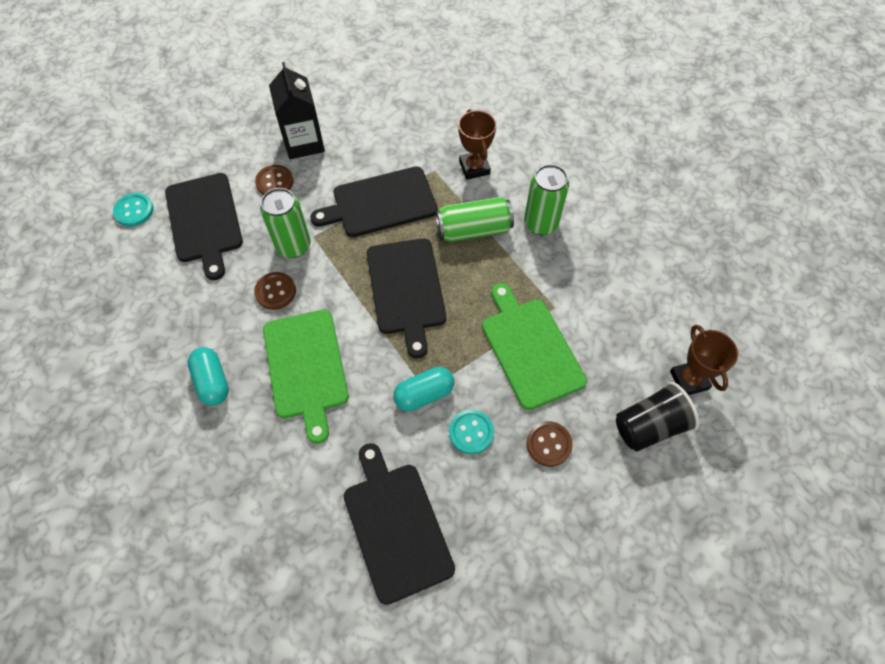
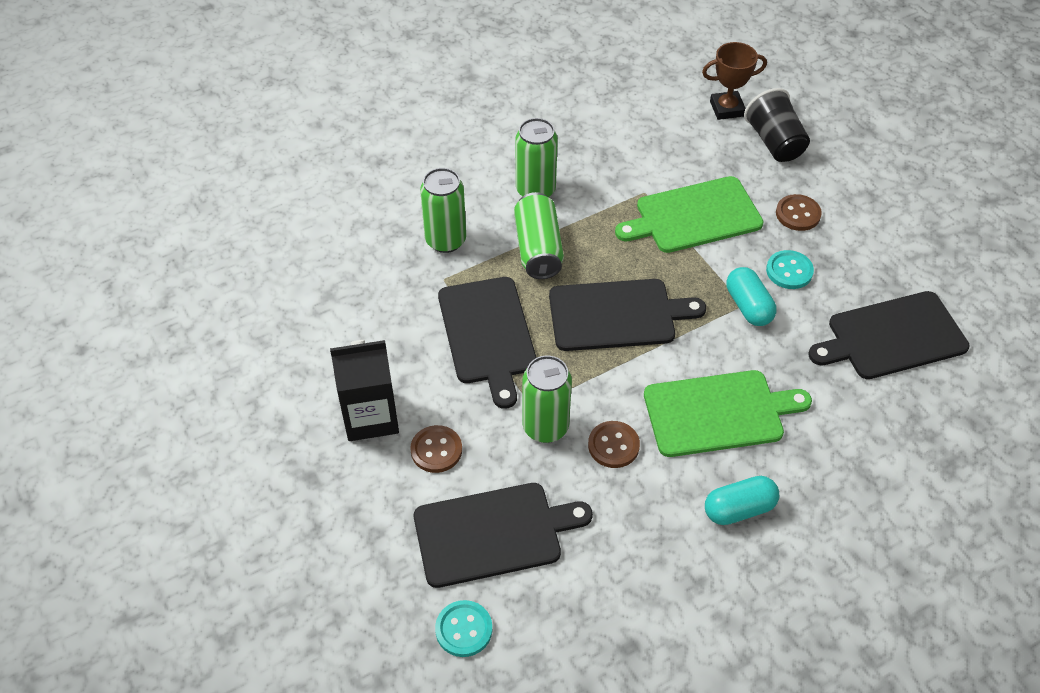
camera: 85 degrees left, 10 degrees down
(474, 168) = (445, 240): brown trophy -> green can

